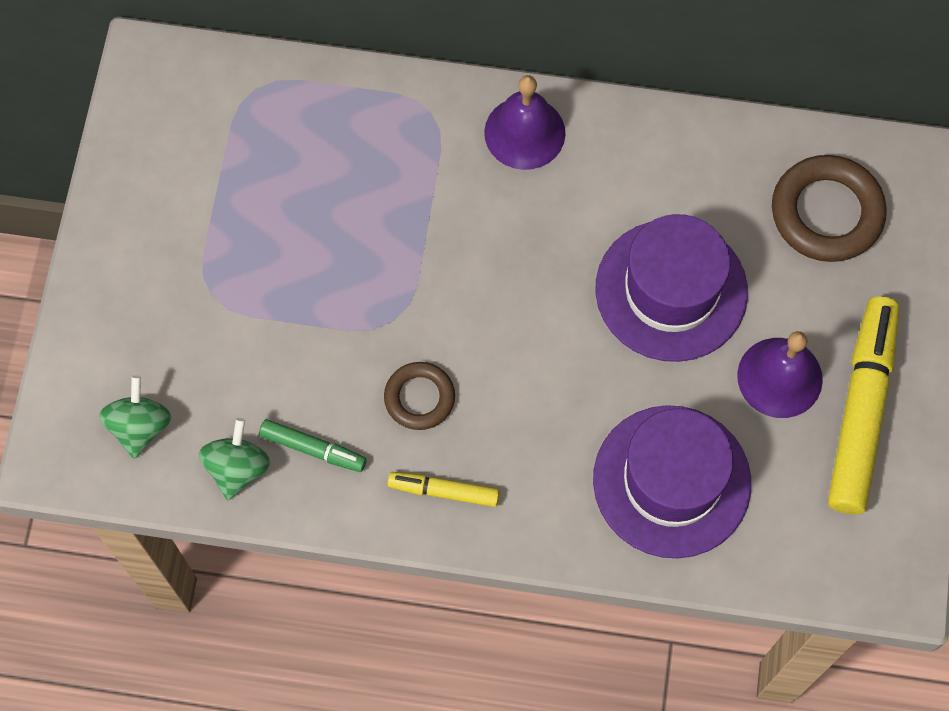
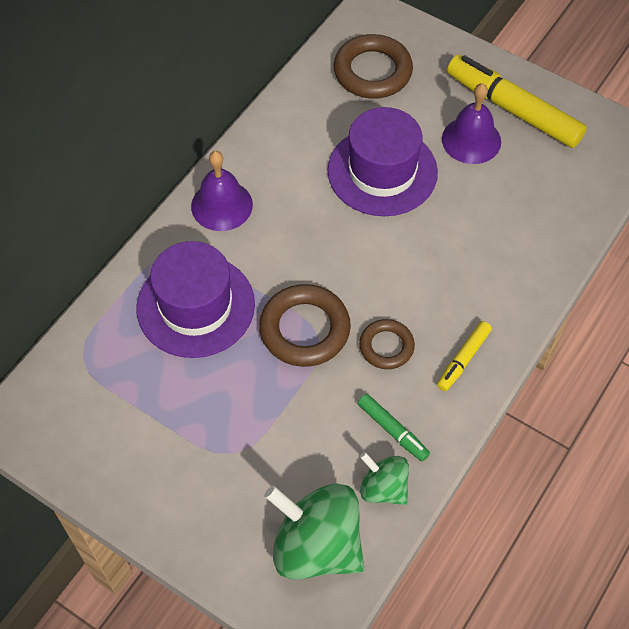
camera: 65 degrees left, 10 degrees down
(140, 426) = (316, 546): green spinning top -> green spinning top, size x1.80
(313, 449) = (392, 430): green marker -> green marker turned 90 degrees clockwise
(399, 299) = (304, 329): none -> brown ring
(672, 481) = (515, 225): purple hat -> purple hat (195, 306)

